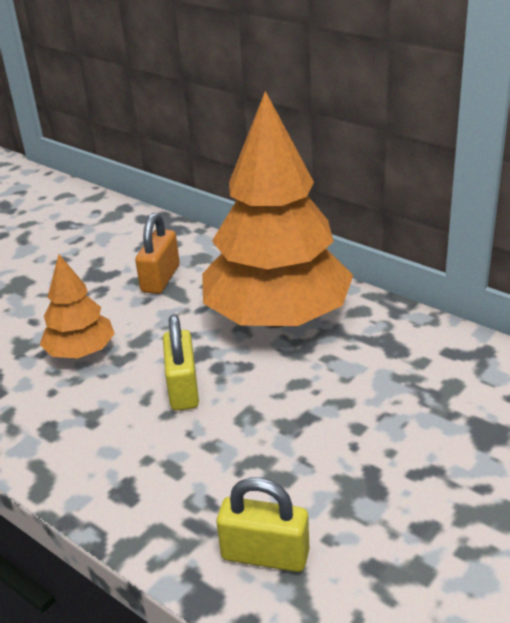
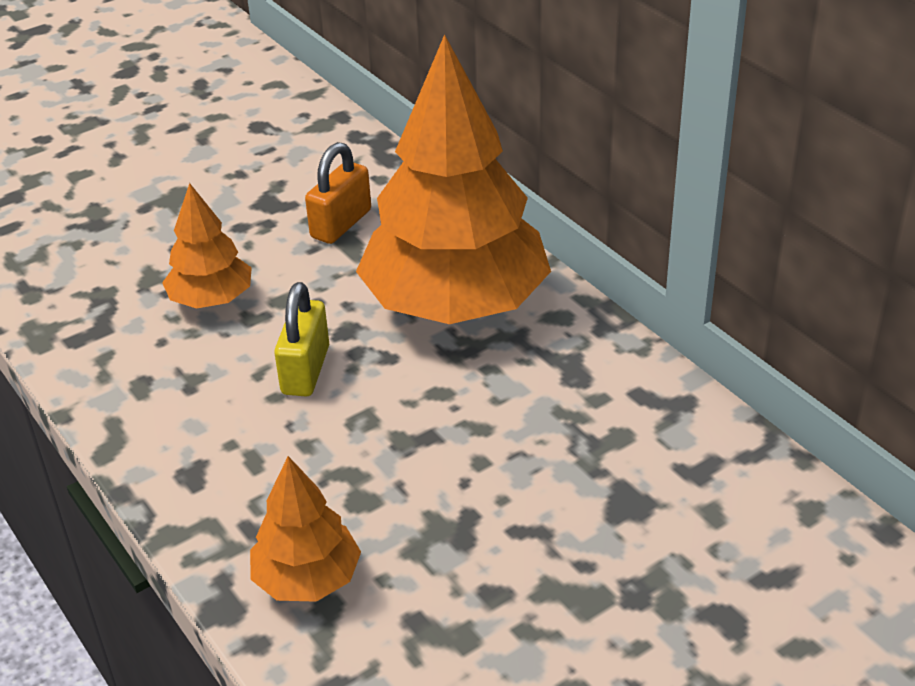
camera: 15 degrees right, 5 degrees up
(265, 555) = (307, 579): yellow padlock -> orange tree

